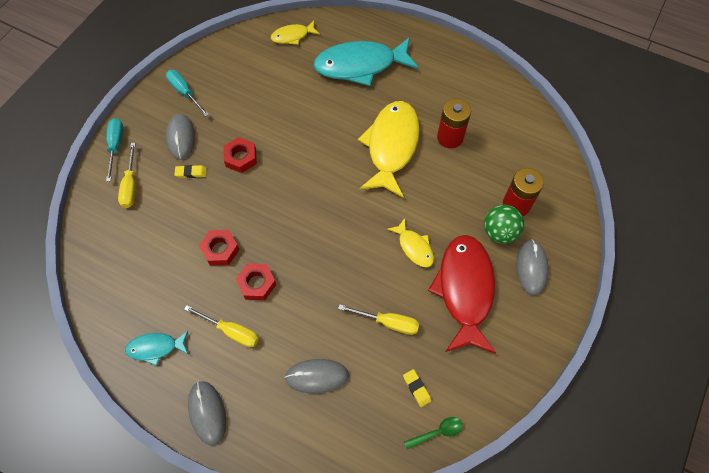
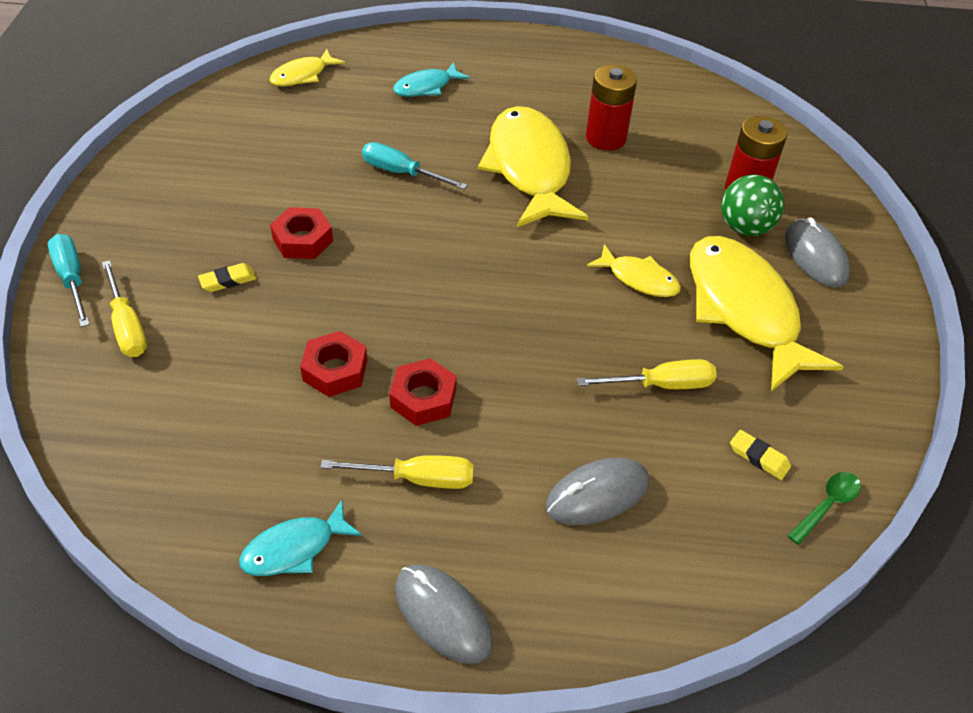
camera: 25 degrees left, 15 degrees down
(181, 137) = (185, 239): grey mouse -> none
(185, 92) = (161, 180): turquoise screwdriver -> turquoise screwdriver (402, 173)
(360, 65) = (426, 87): turquoise fish -> turquoise fish, size x0.49
(464, 290) = (744, 310): red fish -> yellow fish

